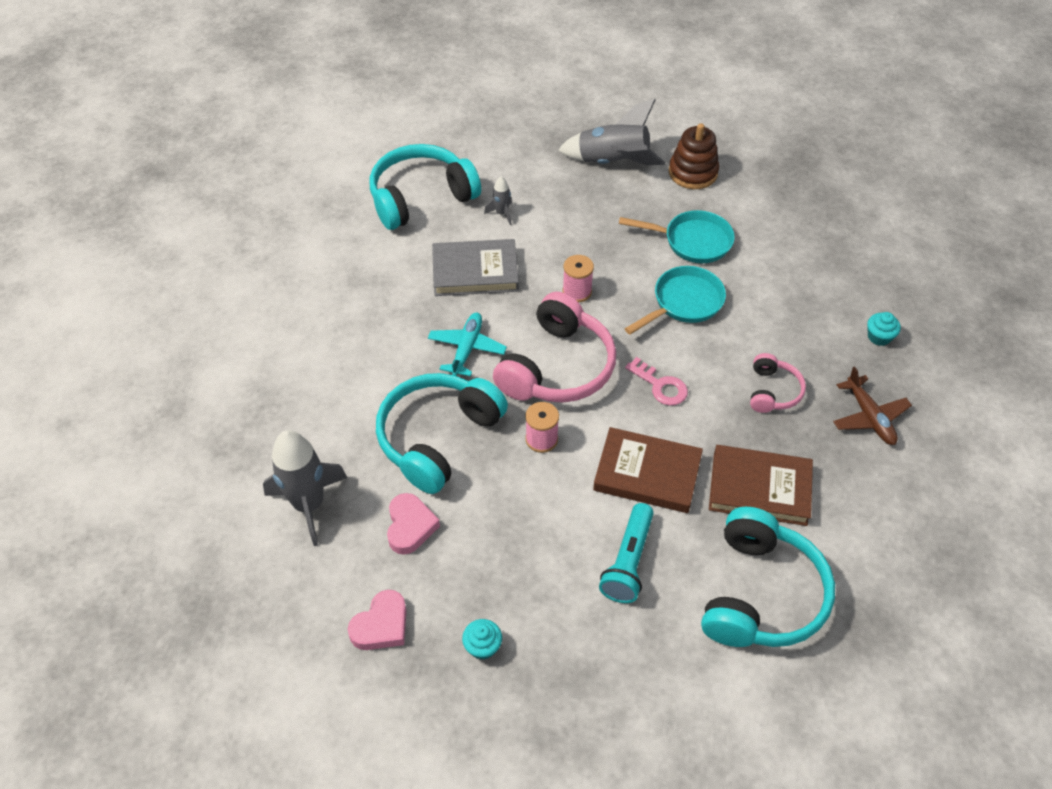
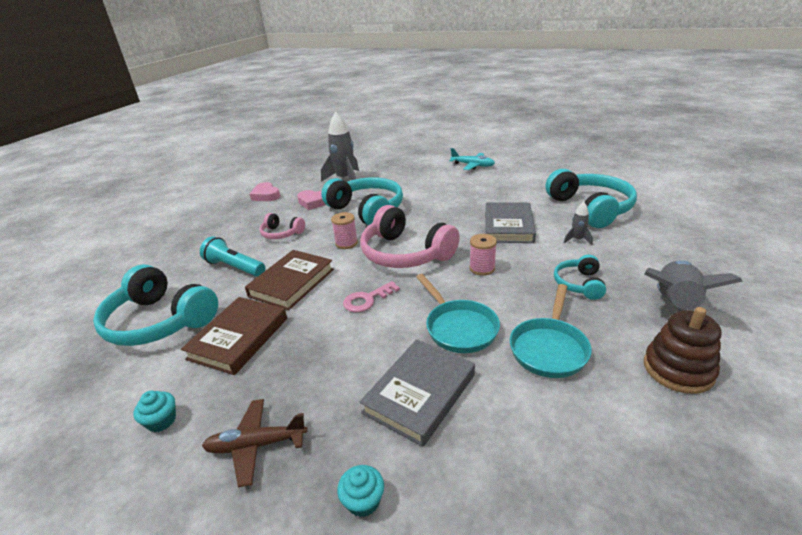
camera: 105 degrees right, 20 degrees down
(467, 349) = (434, 221): turquoise plane -> turquoise plane (473, 165)
(482, 646) = (230, 219): turquoise cupcake -> turquoise cupcake (161, 421)
(590, 217) = (579, 284): none -> turquoise headphones
(772, 391) = (329, 369): pink headphones -> pink headphones (281, 233)
(775, 320) = (420, 393): none -> grey book

